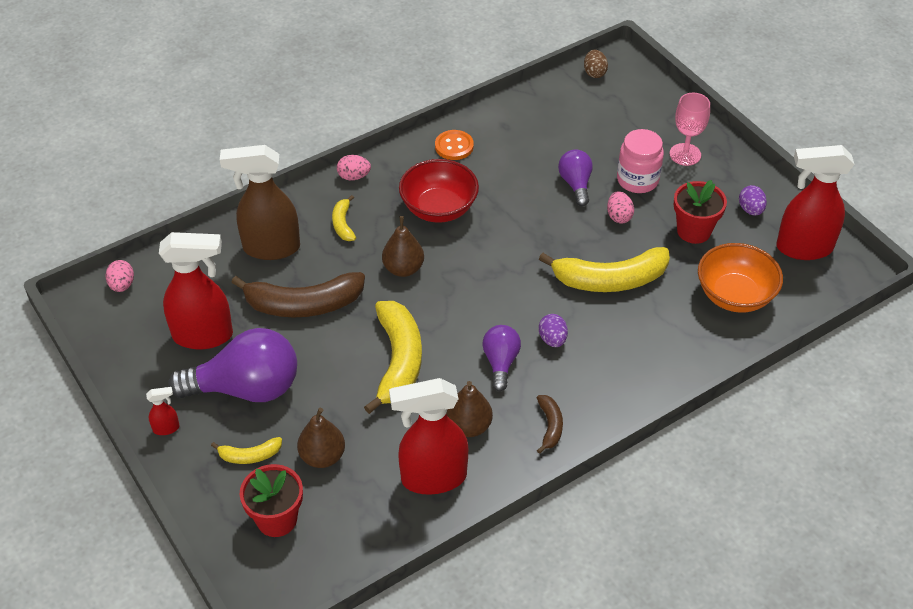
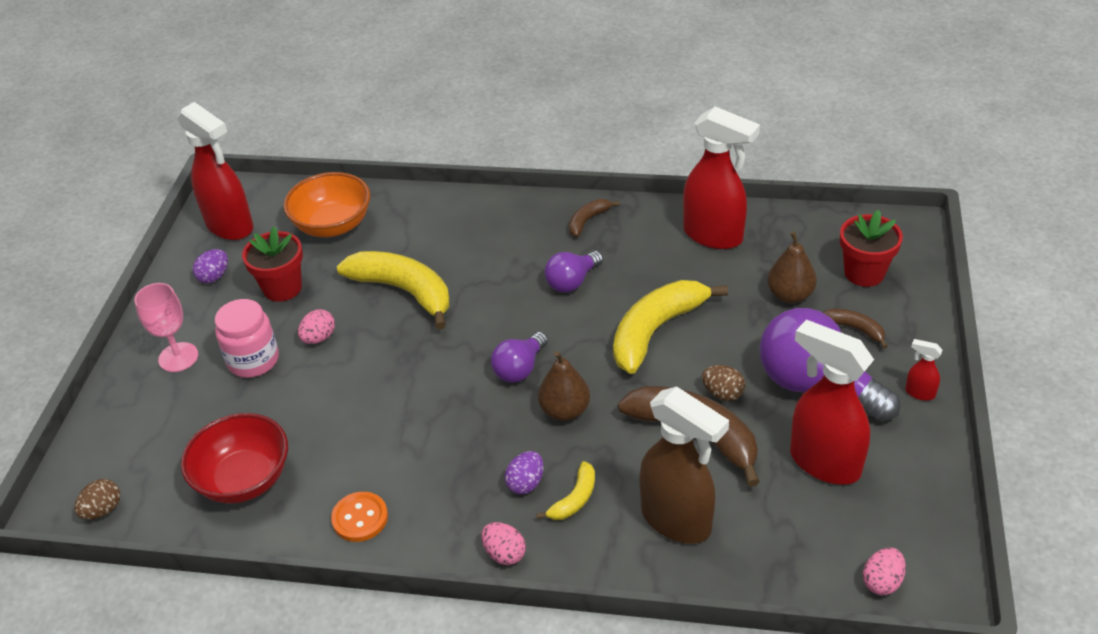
camera: 135 degrees left, 5 degrees down
(250, 455) = (854, 329): yellow banana -> brown banana
(308, 343) = (723, 393): none -> brown egg
(439, 208) = (462, 452): red bowl -> red bowl (244, 479)
(469, 426) = (649, 253): brown pear -> none
(552, 339) = (510, 275): purple egg -> purple egg (526, 483)
(576, 184) = (309, 392): purple light bulb -> purple light bulb (520, 368)

